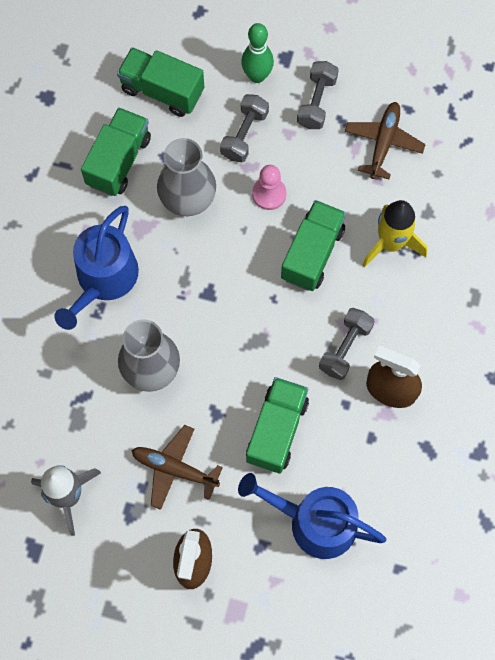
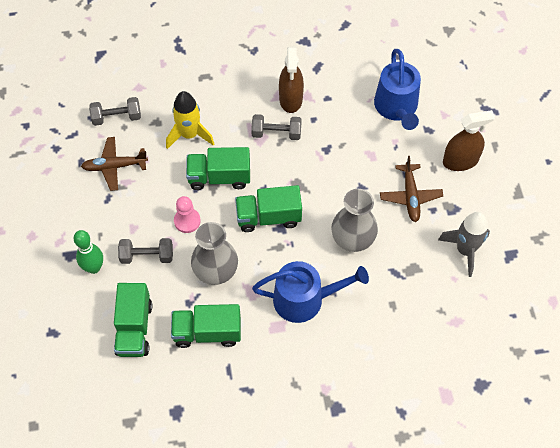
camera: 115 degrees left, 10 degrees down
(276, 430) = (352, 150): green truck -> green truck (268, 217)
(316, 102) = (99, 220): grey dumbbell -> grey dumbbell (117, 117)

